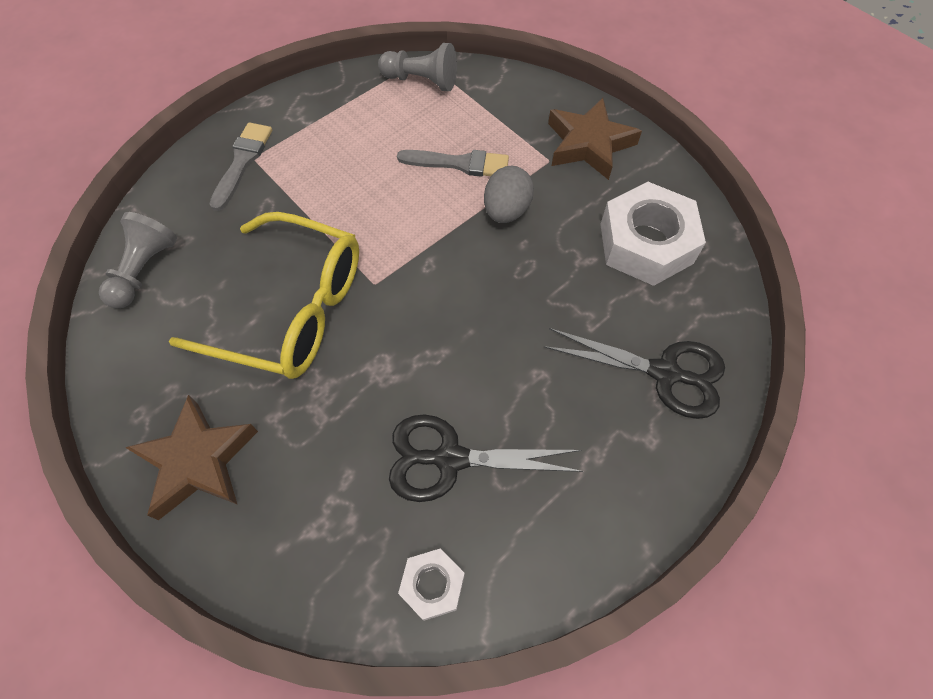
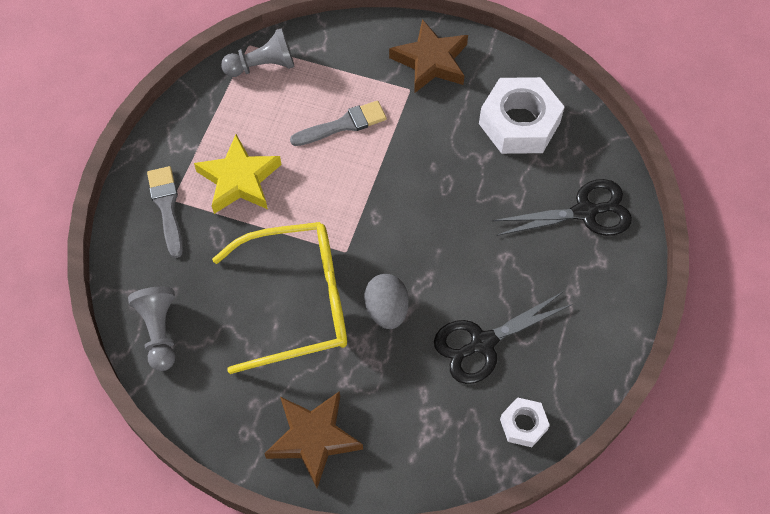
camera: 30 degrees left, 0 degrees up
(325, 168) = (239, 180): none -> yellow star
(506, 211) = (404, 146): grey egg -> grey egg (387, 310)

